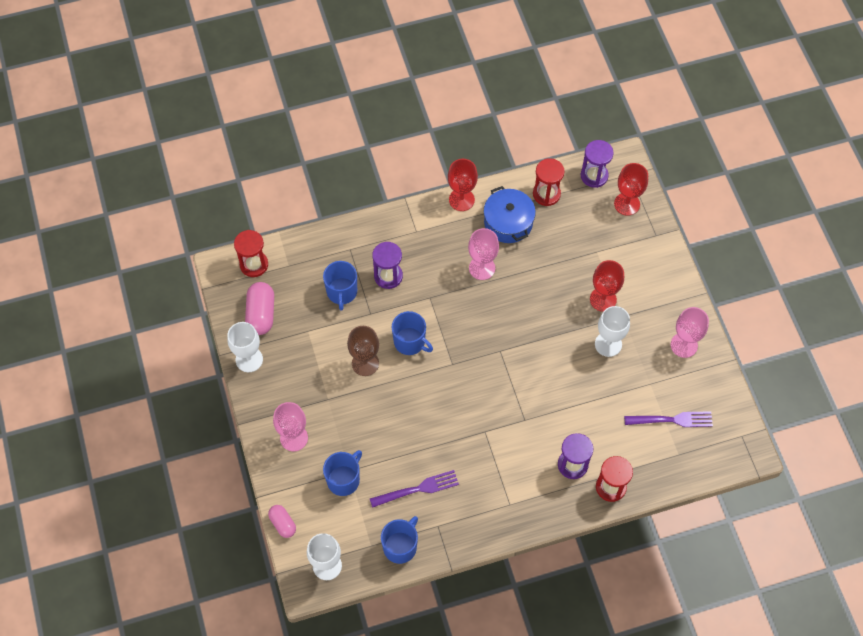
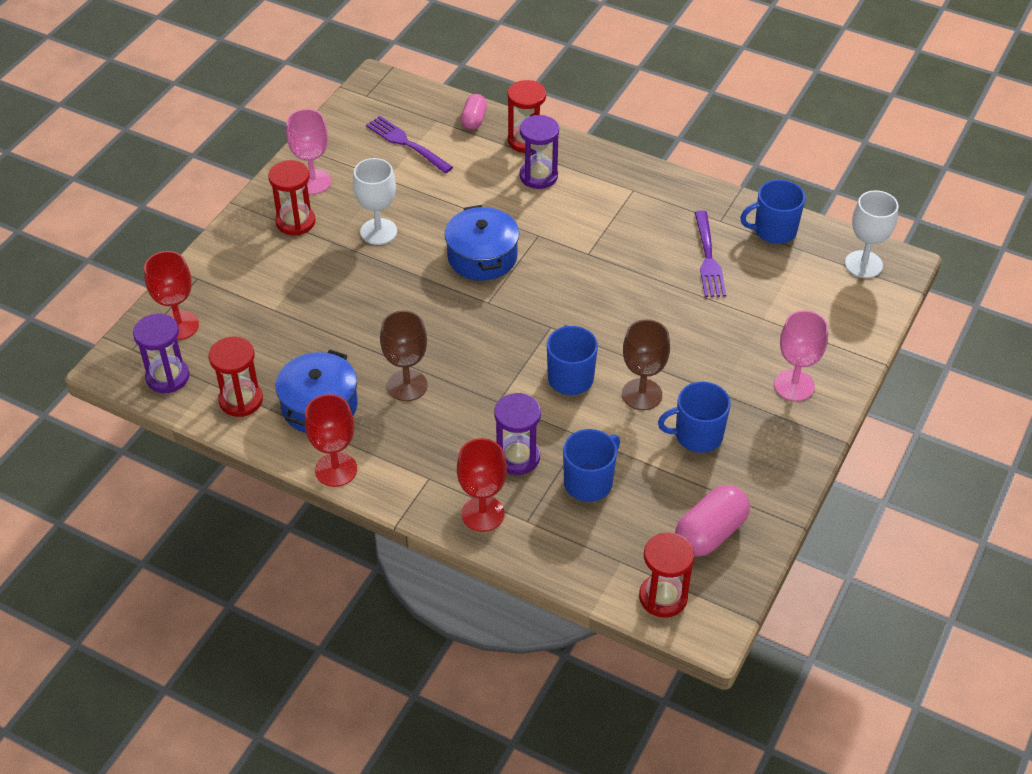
camera: 135 degrees left, 15 degrees down
(249, 359) = (772, 496): white goblet -> none
(283, 523) = (878, 324): pink capsule -> pink capsule (474, 120)
(344, 479) = (776, 315): blue mug -> blue mug (697, 435)
(417, 489) = (708, 258): purple fork -> purple fork turned 120 degrees counterclockwise
(482, 268) = (407, 385): pink goblet -> brown goblet
(536, 377) = (482, 256): none -> blue pot
(603, 299) = (329, 267): red goblet -> red goblet (483, 514)
(657, 311) = (295, 222): none -> red hourglass

